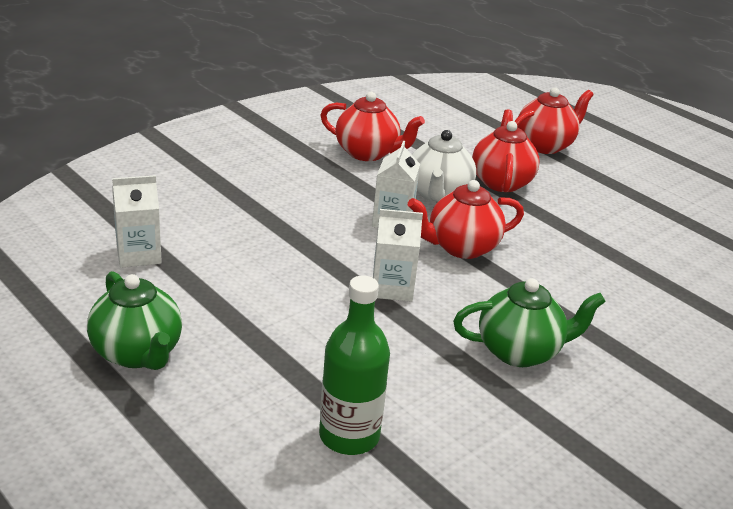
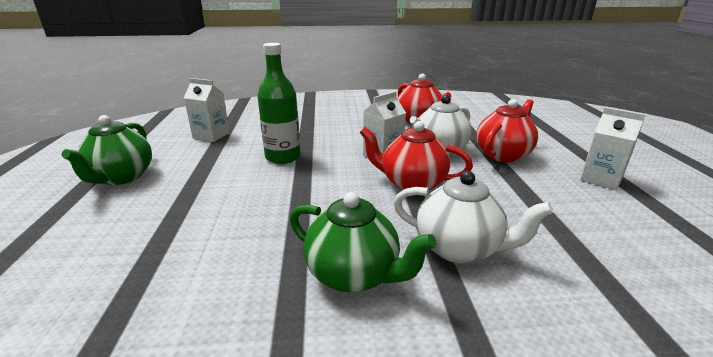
camera: 40 degrees right, 5 degrees down
(349, 436) = (123, 278): green bottle -> green bottle (283, 157)
(392, 288) = (320, 192): white carton -> white carton (601, 179)
(545, 145) = (572, 143): red teapot -> none
(565, 299) = (459, 248): none -> white teapot

